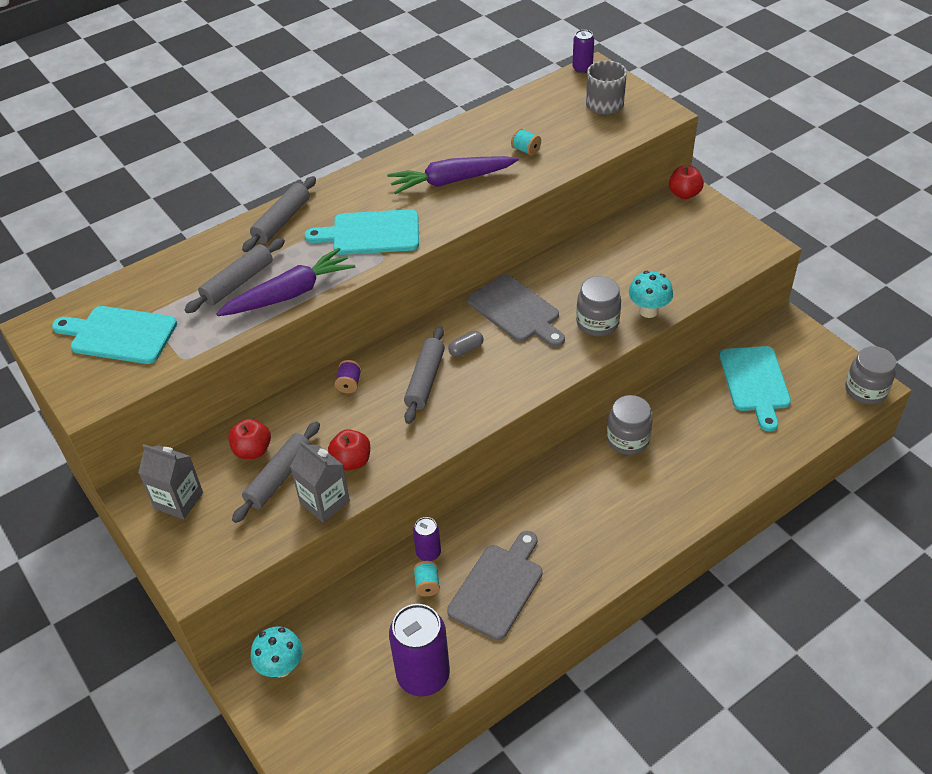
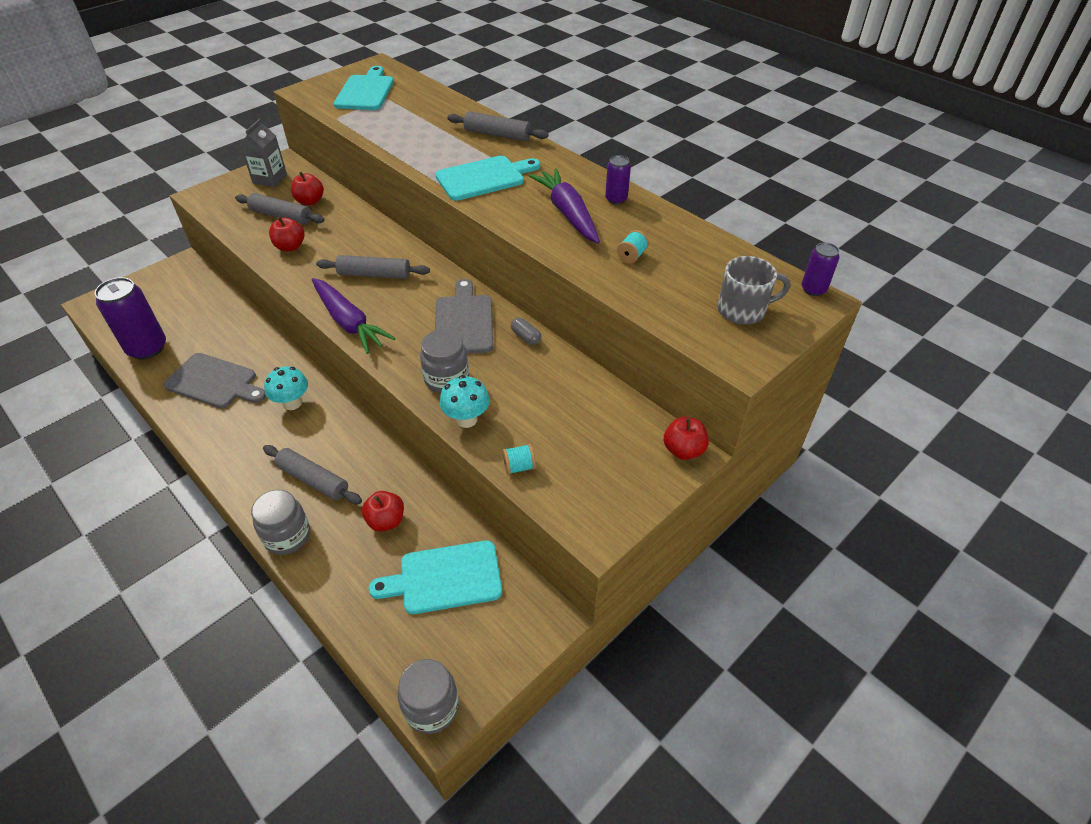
camera: 80 degrees right, 0 degrees up
(238, 282) = (420, 126): grey rolling pin -> grey rolling pin (313, 480)
(281, 667) = (178, 280): turquoise mushroom -> turquoise mushroom (292, 403)
(289, 294) = (405, 149): purple carrot -> purple carrot (349, 322)
(324, 502) = (252, 239): grey carton -> none
(349, 384) = (374, 236): purple spool -> none
(371, 233) = (484, 178): turquoise cutting board -> turquoise cutting board turned 75 degrees clockwise
(427, 585) = (227, 342): turquoise spool -> turquoise spool (519, 467)
(428, 553) = (258, 339): purple can -> purple can (616, 199)
(466, 349) = (411, 294): grey capsule -> grey capsule (526, 337)
(516, 311) = (464, 321): grey cutting board -> grey cutting board turned 135 degrees clockwise
(627, 440) = (365, 462): grey jar -> grey jar (287, 536)
(698, 422) = (386, 521): none -> red apple

